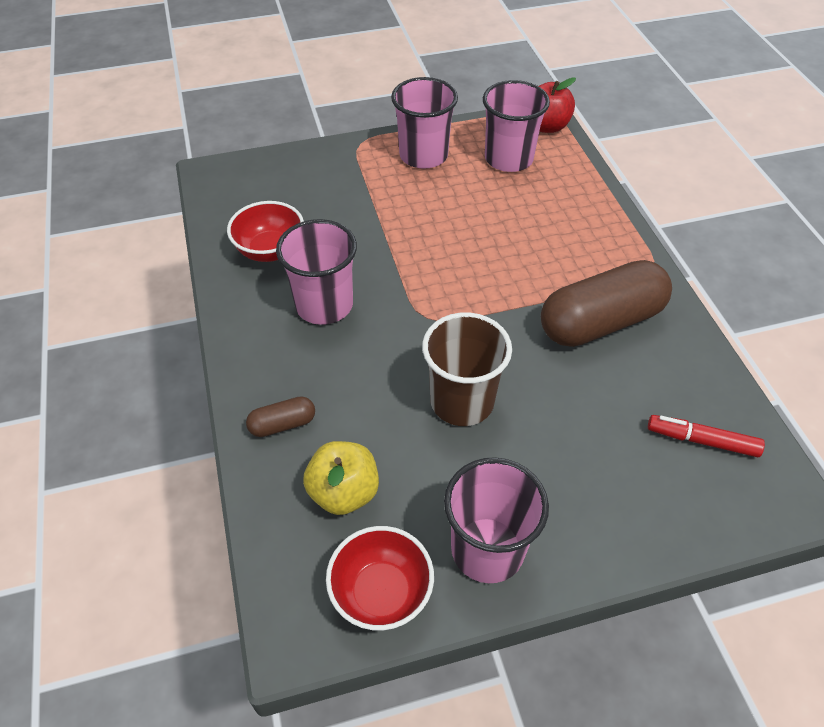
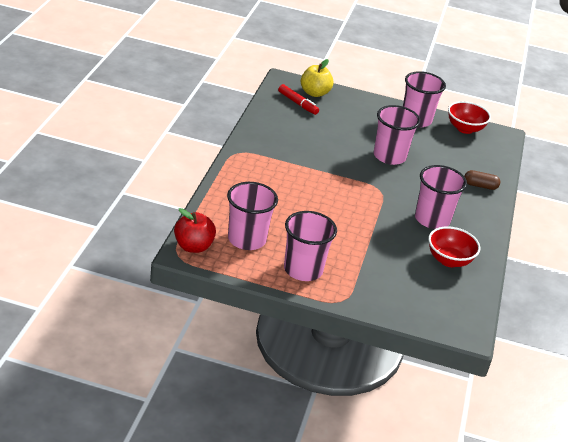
camera: 155 degrees left, 15 degrees down
(344, 492) = (463, 156): yellow apple -> yellow apple (314, 93)
(462, 401) = (389, 156): brown cup -> pink cup
(600, 322) = (292, 149): brown capsule -> none

